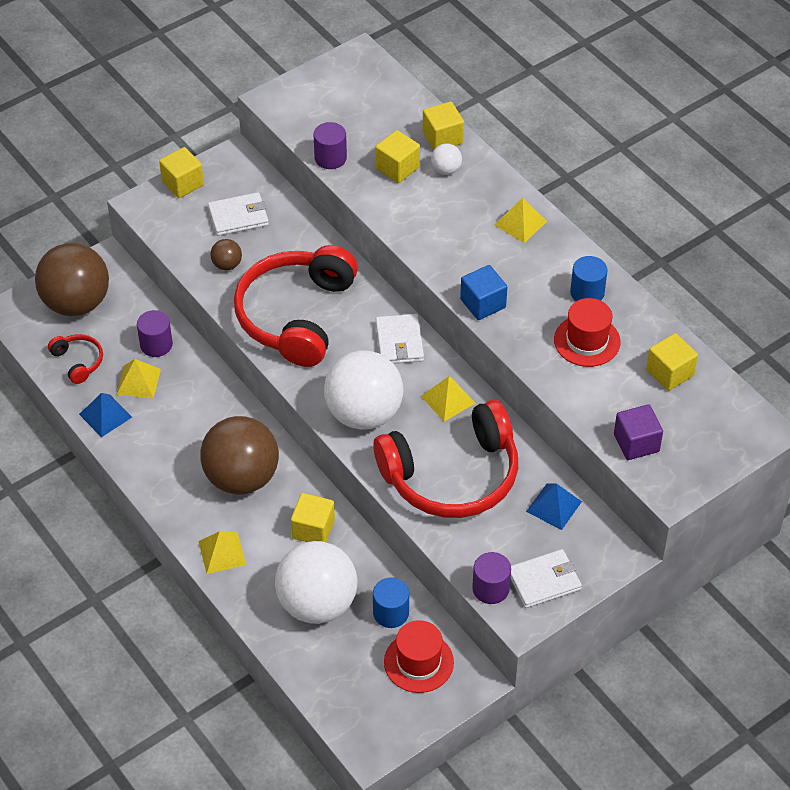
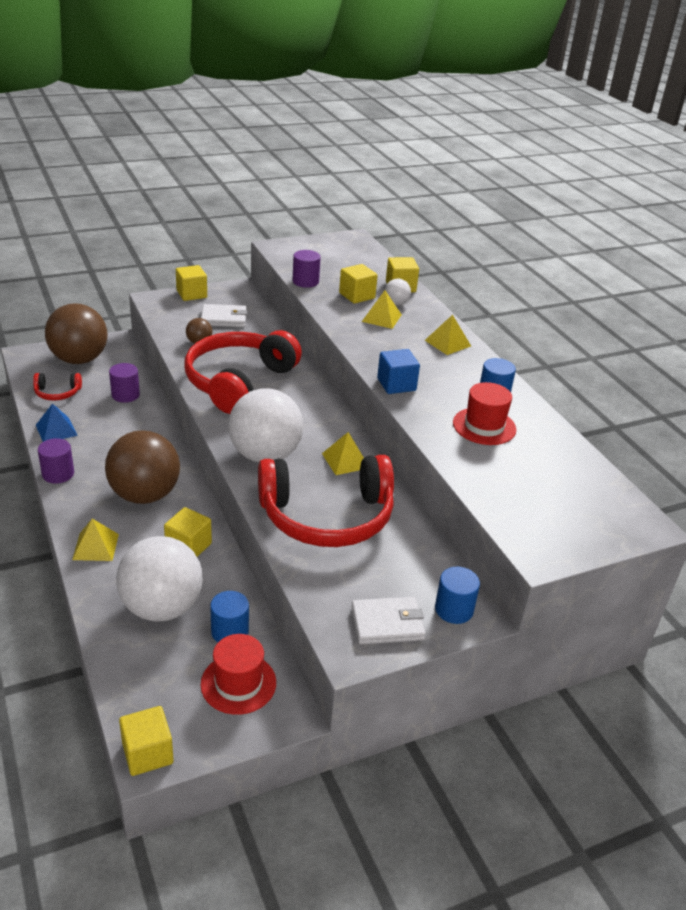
camera: 10 degrees right, 15 degrees down
(78, 361) = (57, 393): red headphones -> red headphones turned 105 degrees clockwise
(138, 381) = (97, 414): yellow pyramid -> yellow pyramid (381, 318)
(399, 342) = (318, 414): white wallet -> none
(490, 589) = (329, 618): purple cylinder -> purple cylinder (58, 474)
(554, 506) = (418, 561): blue pyramid -> none
(599, 551) = (454, 609): none -> blue cylinder
(636, 443) = (513, 509): purple cube -> none
(669, 373) = (559, 463): yellow cube -> yellow cube (147, 753)

